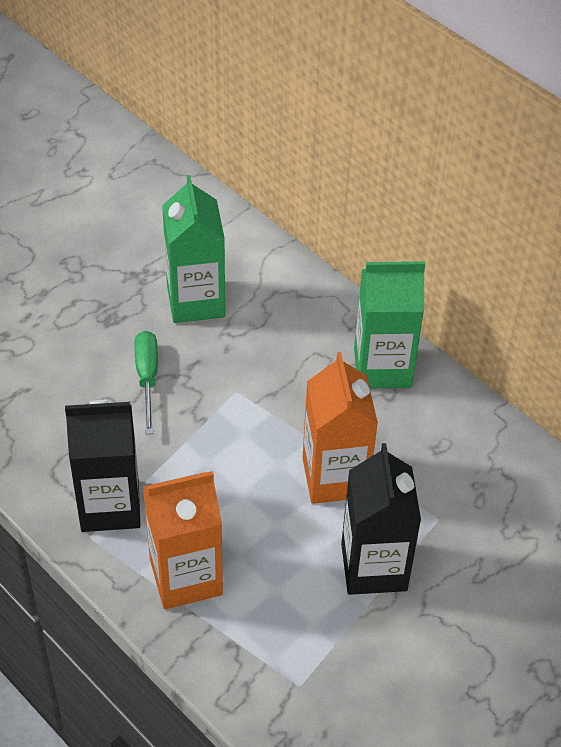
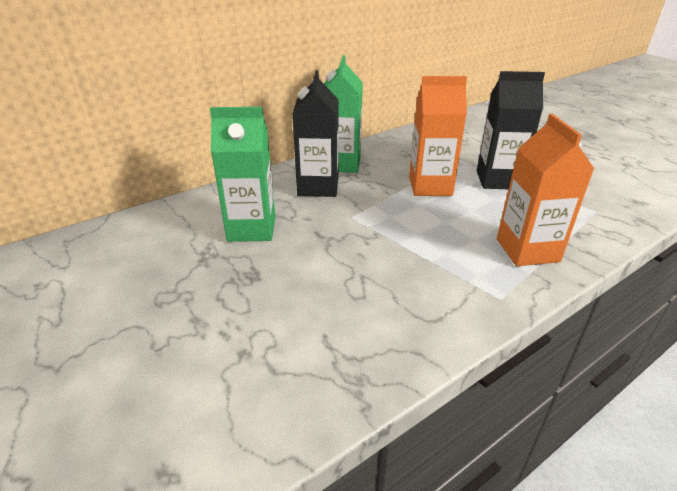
camera: 80 degrees left, 15 degrees down
(110, 506) = (466, 285): black carton -> black carton (318, 187)
(147, 378) = (328, 258): green screwdriver -> none

